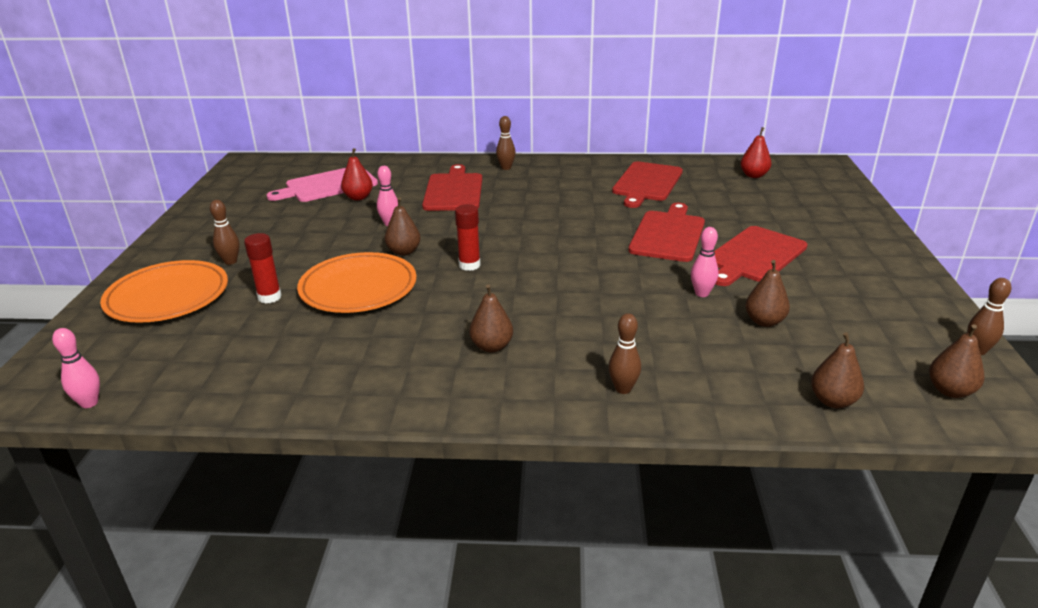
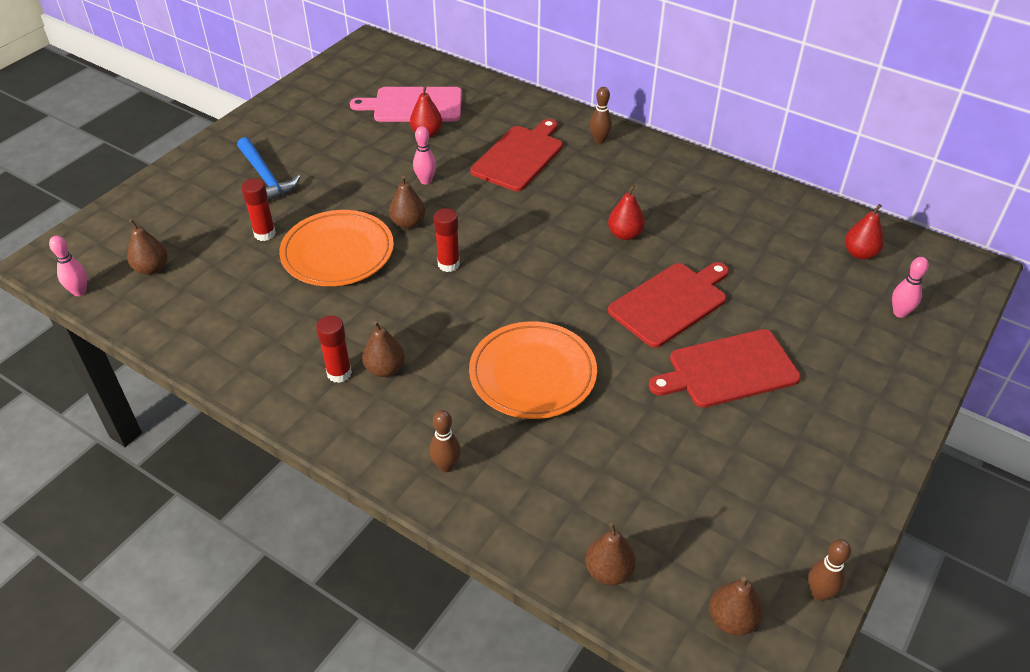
camera: 30 degrees right, 15 degrees up
(168, 297) = (195, 201): orange plate -> orange plate (532, 374)
(230, 261) = (266, 177): brown bowling pin -> blue hammer
(452, 364) = (339, 373): none -> red glue stick
(588, 209) = (625, 234): none -> red pear
(647, 183) = (724, 219): red cutting board -> none
(702, 293) = (623, 394): pink bowling pin -> pink bowling pin (900, 313)
(764, 321) = (646, 455): brown pear -> brown pear (152, 268)

